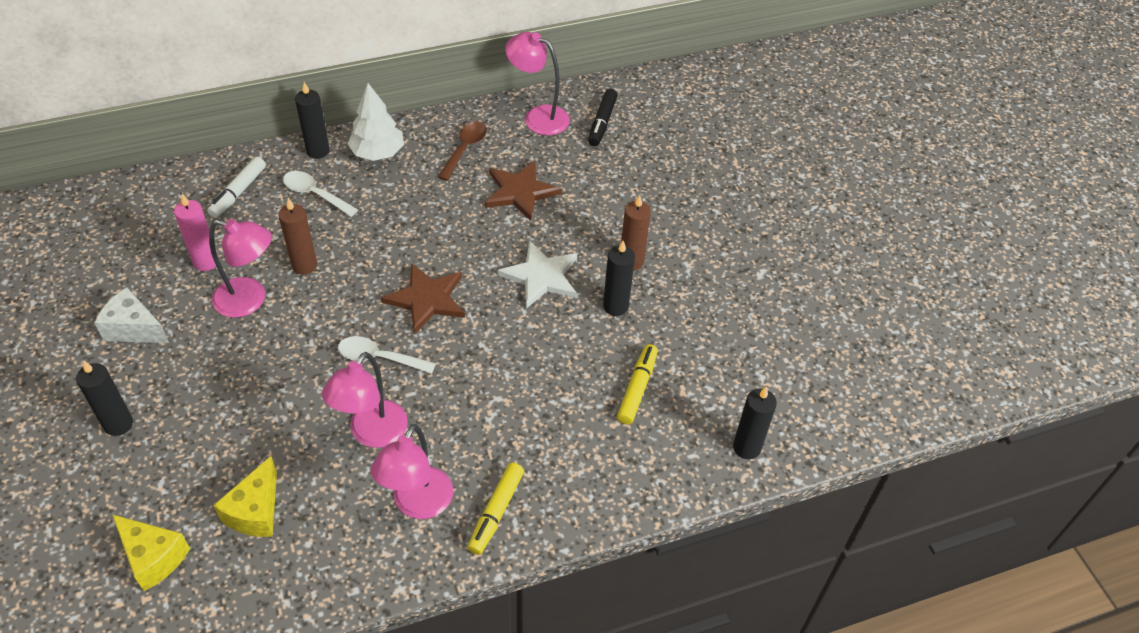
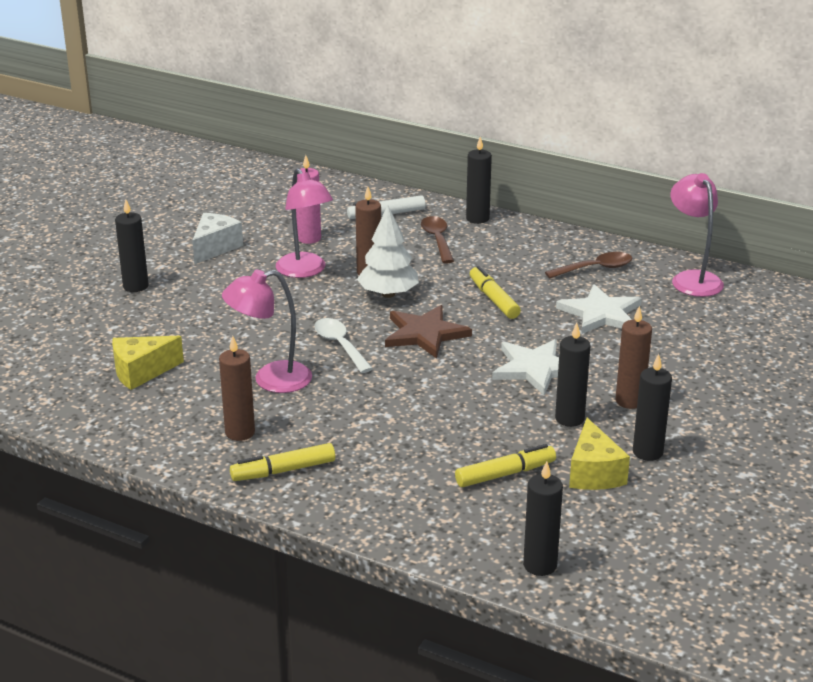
camera: 50 degrees right, 20 degrees down
(134, 328) = (215, 248): white cheese -> white cheese turned 45 degrees clockwise
(153, 557) = (56, 357): yellow cheese -> yellow cheese (594, 473)
(315, 194) = (437, 240): white spoon -> brown spoon
(377, 153) = (521, 239): white tree -> white tree (388, 294)
(417, 504) = (240, 432): pink lamp -> brown candle
(432, 229) = (493, 299): none -> yellow marker
(520, 192) = (601, 313): brown star -> white star
(602, 123) = (748, 308): black marker -> none
(692, 299) = (647, 452): none -> black candle

